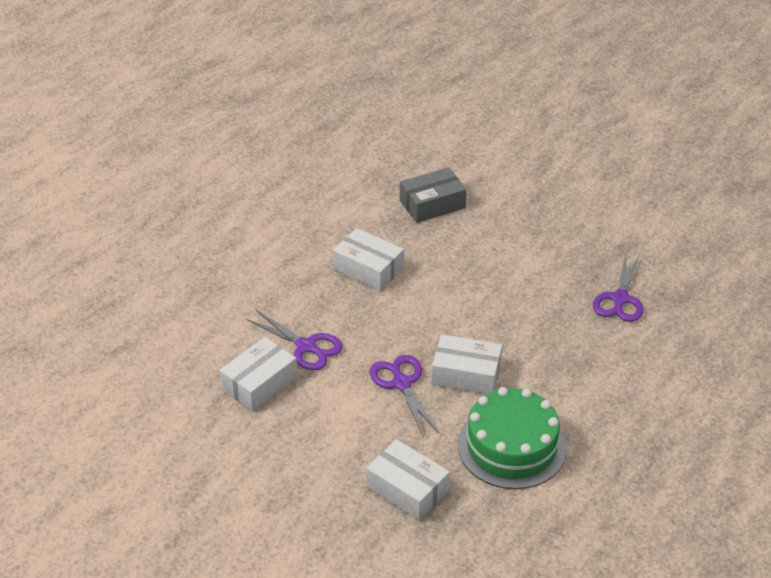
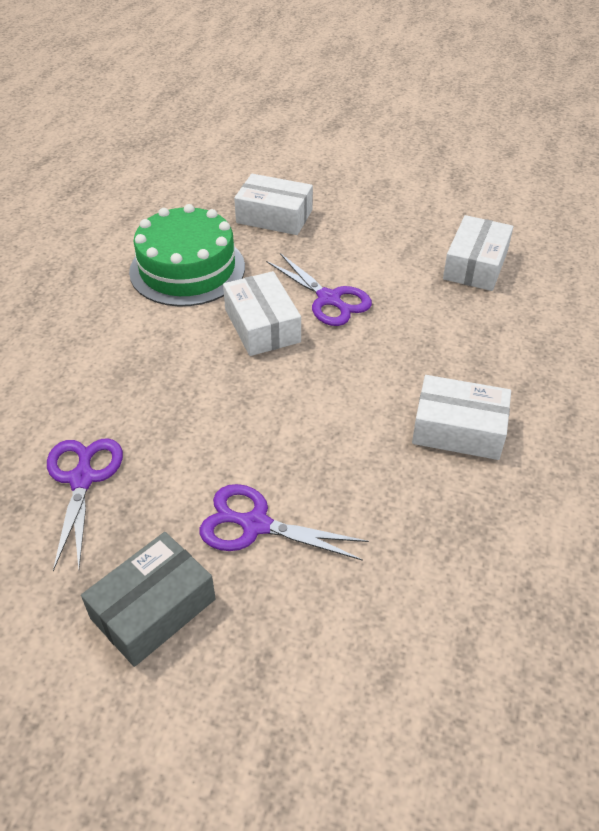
camera: 160 degrees right, 5 degrees up
(306, 346) = (458, 311): purple scissors -> purple scissors (255, 525)
(432, 204) = (438, 583): grey box -> grey box (153, 609)
(466, 374) = (262, 325): white box -> white box turned 75 degrees clockwise

